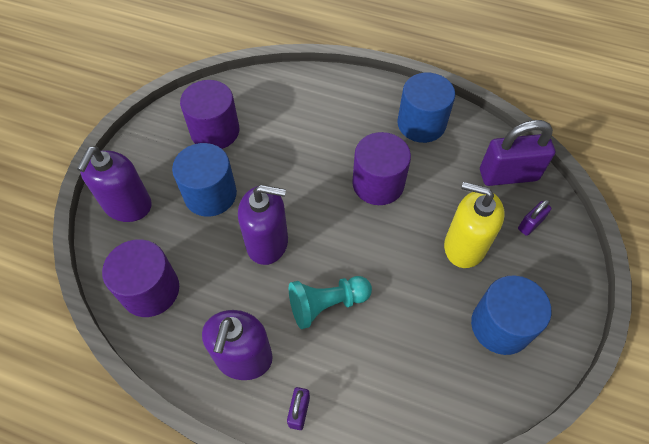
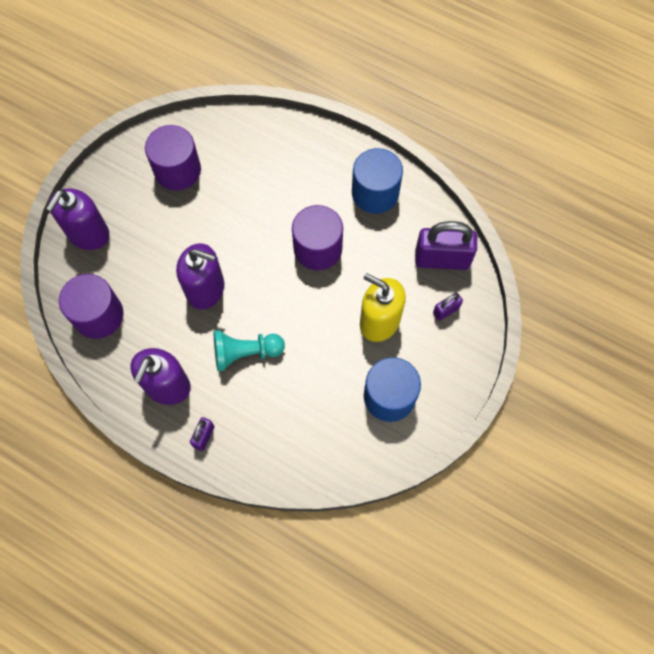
camera: 10 degrees right, 10 degrees up
(210, 194) = (163, 235): blue cylinder -> none

